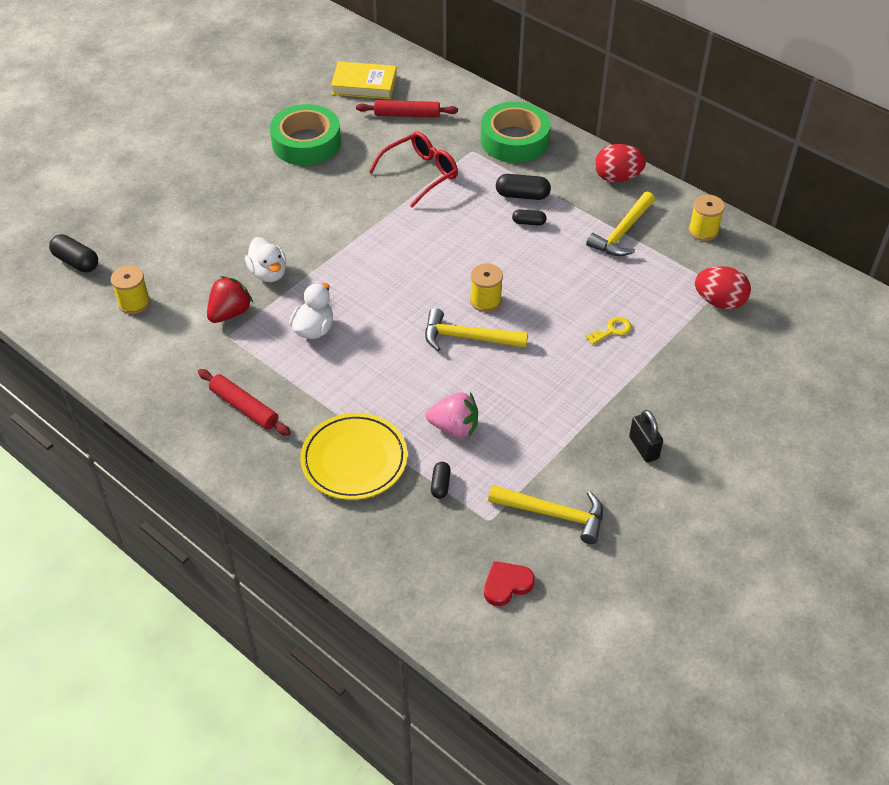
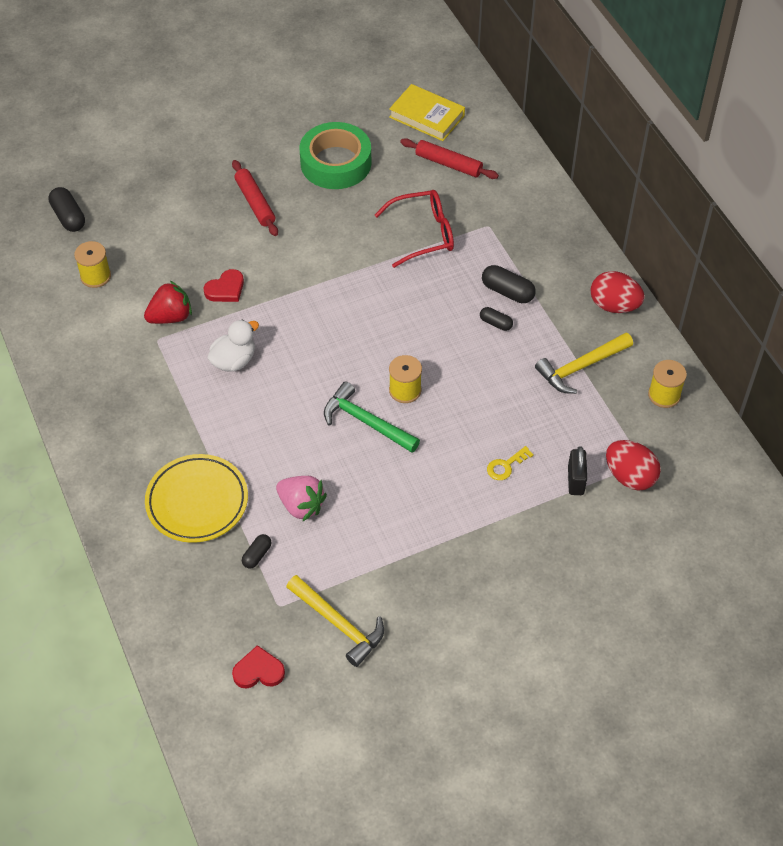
camera: 25 degrees right, 5 degrees up
(244, 407) = (133, 414): red rolling pin -> red rolling pin (255, 203)
(268, 273) = (225, 289): white duck -> red heart
(467, 338) = (366, 422): yellow hammer -> green hammer
(514, 140) = (537, 228): green tape -> none
(612, 330) = (505, 466): yellow key -> yellow key turned 150 degrees clockwise
(643, 448) = (460, 595): black padlock -> black padlock (575, 480)

